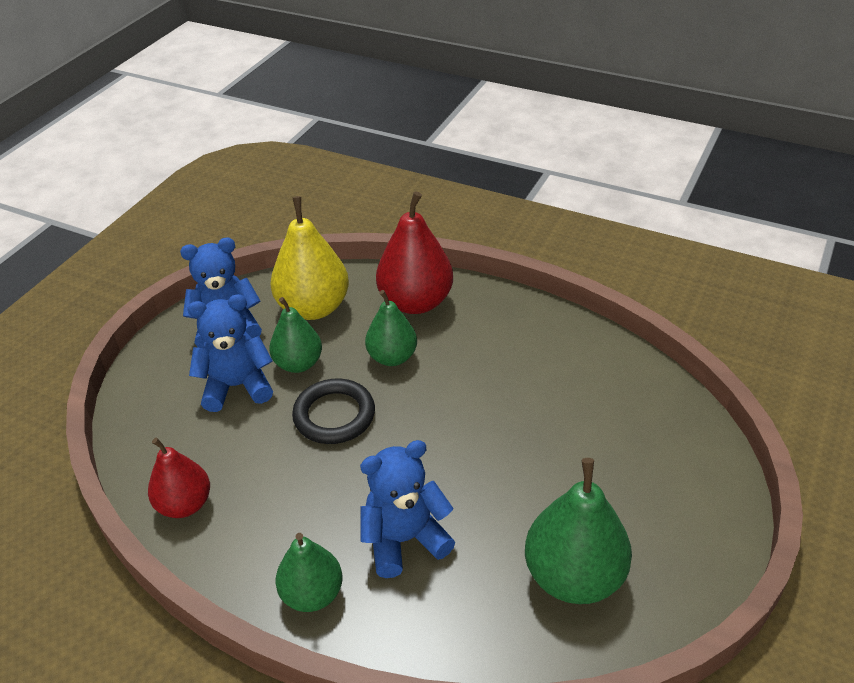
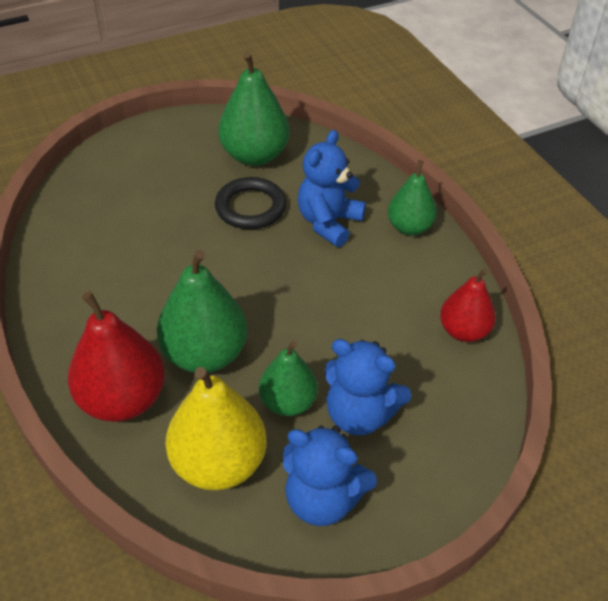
camera: 145 degrees left, 5 degrees up
(334, 415) = (300, 332): black ring -> black ring (250, 207)
(392, 357) = (205, 354): green pear -> green pear, size x1.58
(404, 539) = (328, 222): blue teddy bear -> blue teddy bear turned 105 degrees clockwise

